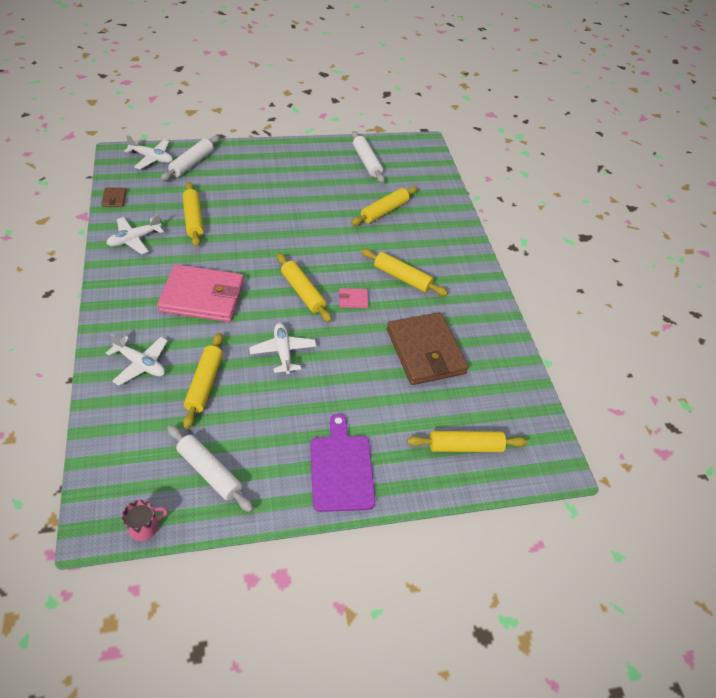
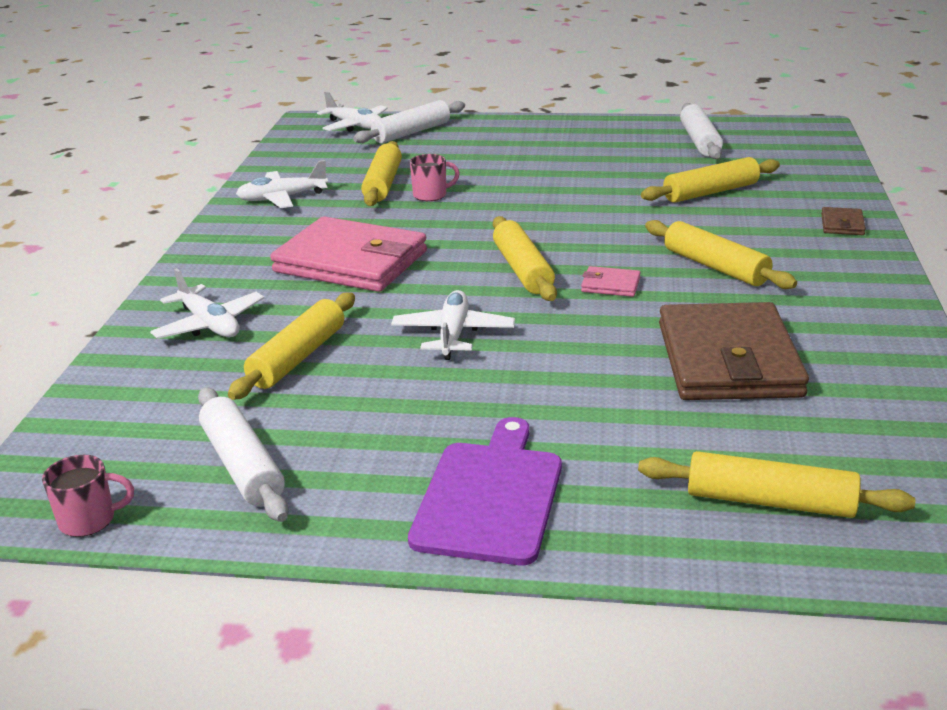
camera: 25 degrees right, 20 degrees down
(114, 199) = (278, 159): brown wallet -> brown wallet (842, 224)
(227, 228) = (431, 195): none -> pink mug

